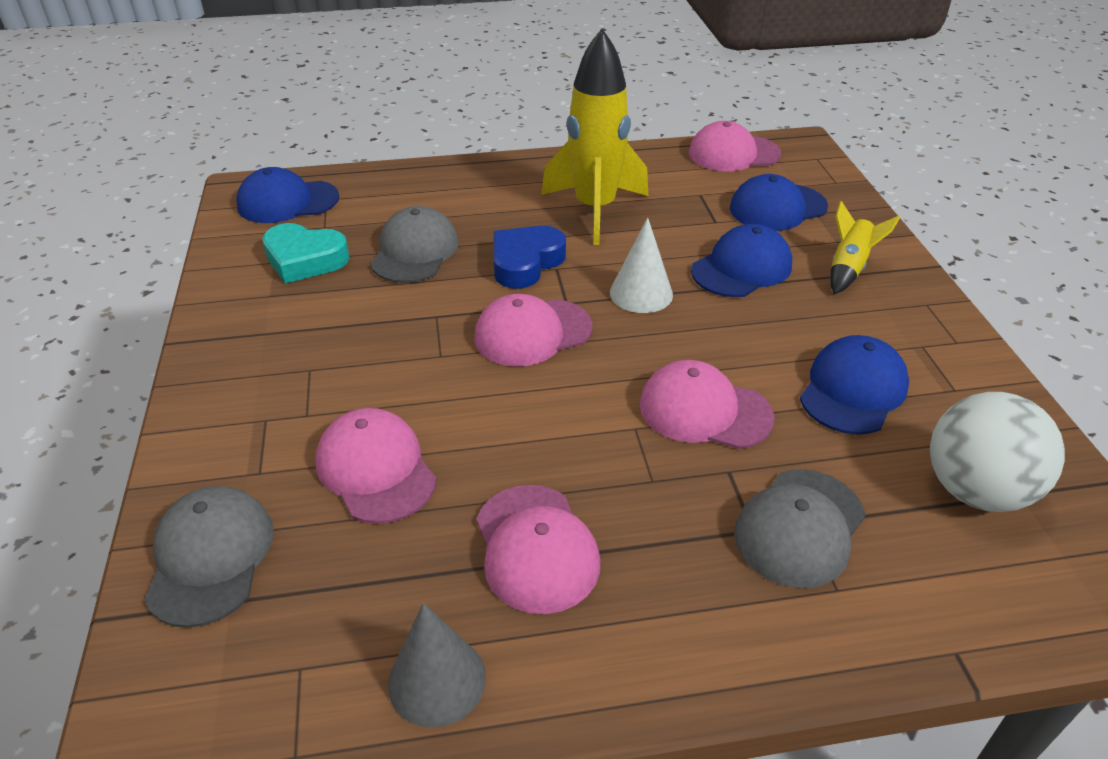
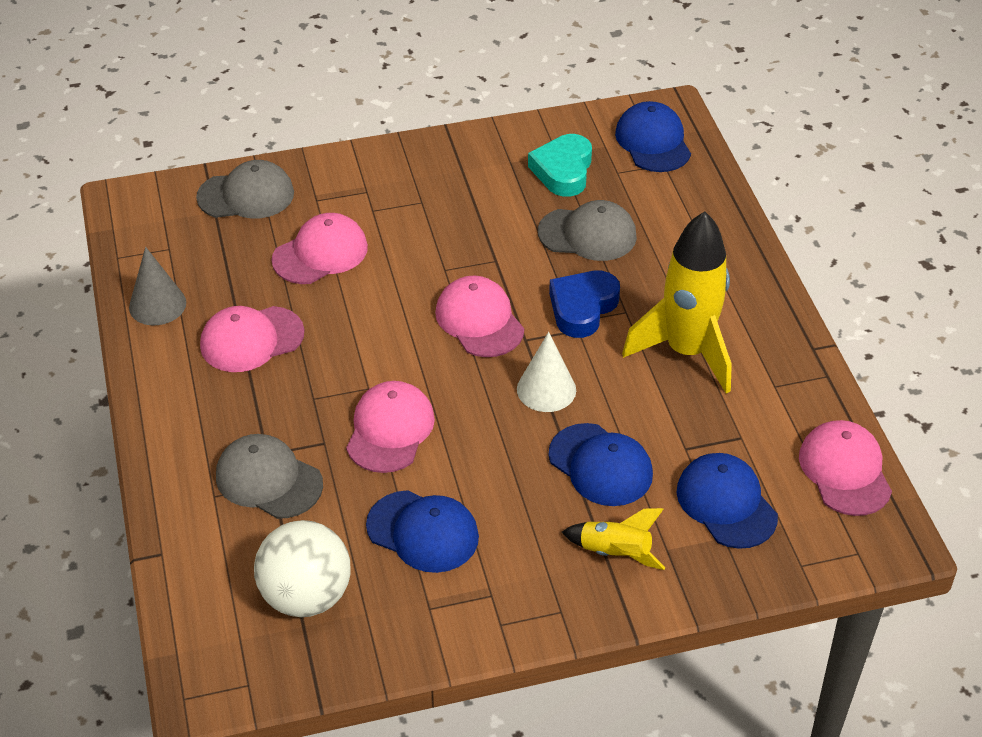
camera: 85 degrees right, 5 degrees up
(525, 263) = (582, 308): blue heart -> blue heart turned 90 degrees counterclockwise

